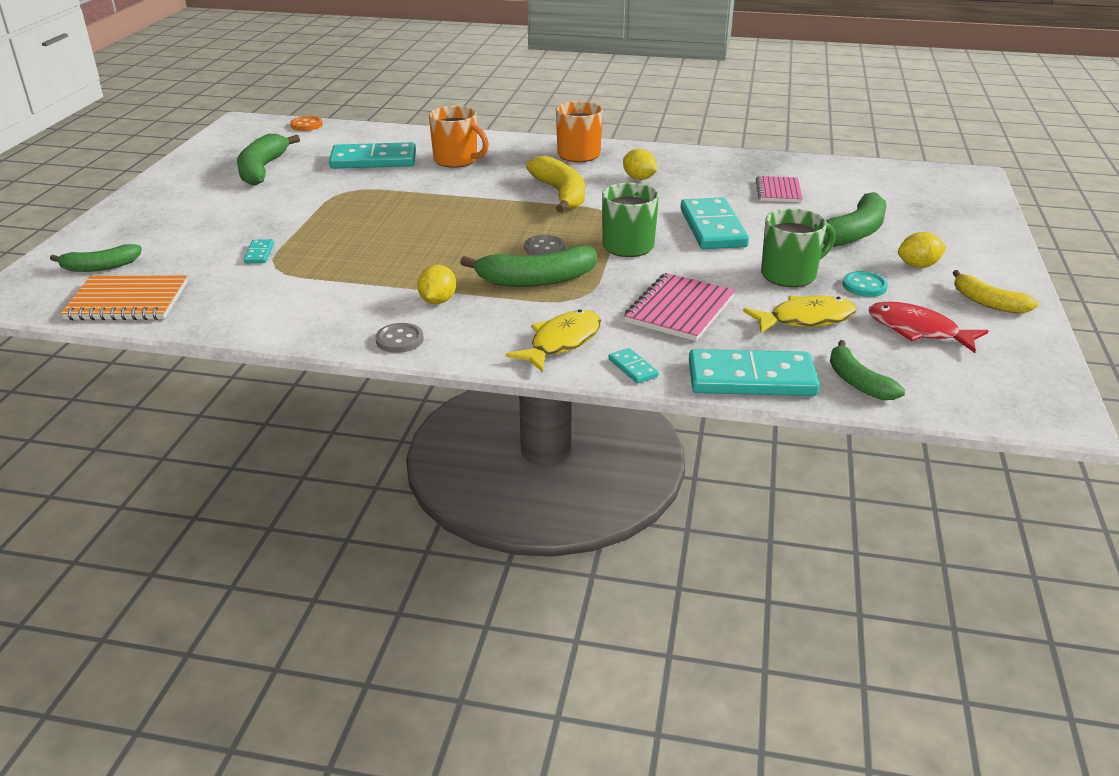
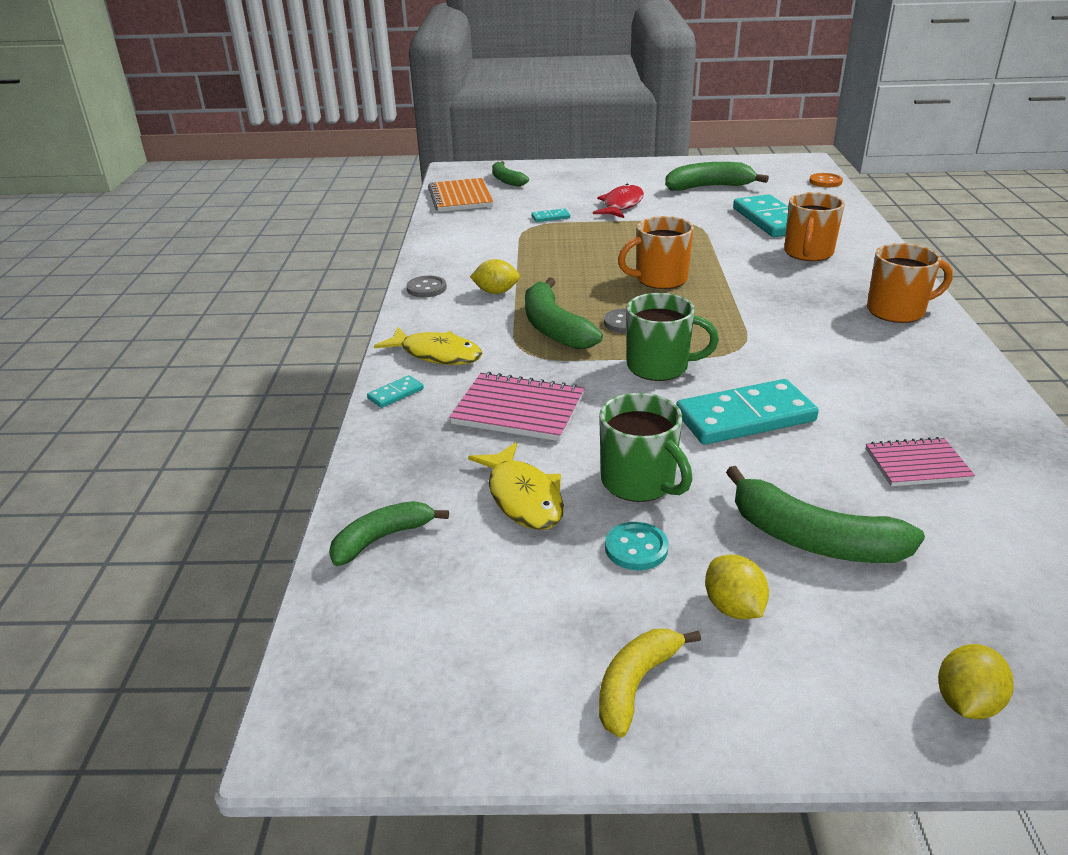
camera: 80 degrees right, 0 degrees up
(465, 222) = (659, 279): none -> orange mug
(561, 194) = (767, 315): yellow banana -> none
(639, 178) = (859, 355): yellow lemon -> yellow lemon (966, 703)
(751, 378) = (382, 463): turquoise domino -> none
(917, 330) = (520, 596): red fish -> red fish (621, 205)

